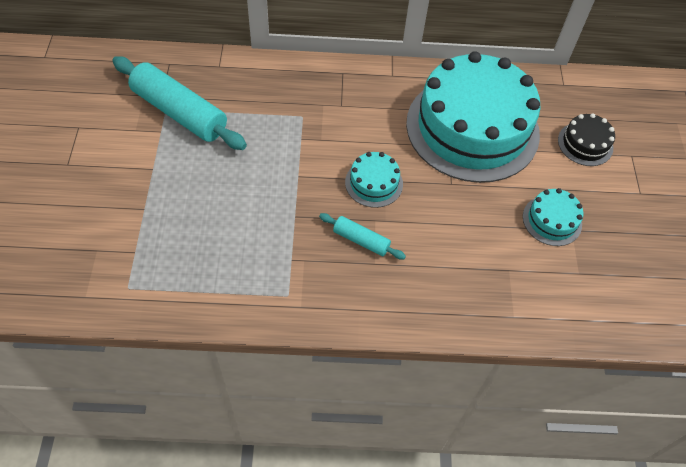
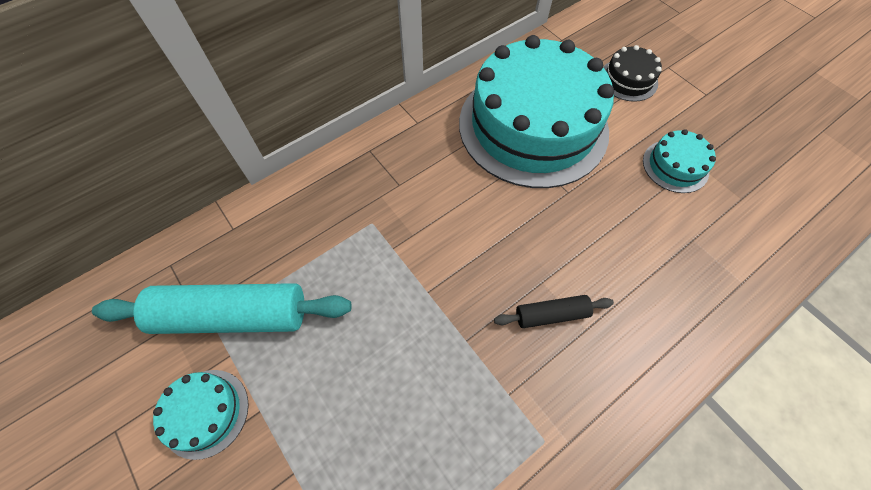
camera: 35 degrees left, 5 degrees up
(361, 240) = (551, 314): turquoise rolling pin -> black rolling pin
(374, 183) = (504, 243): turquoise cake -> turquoise cake (205, 413)

